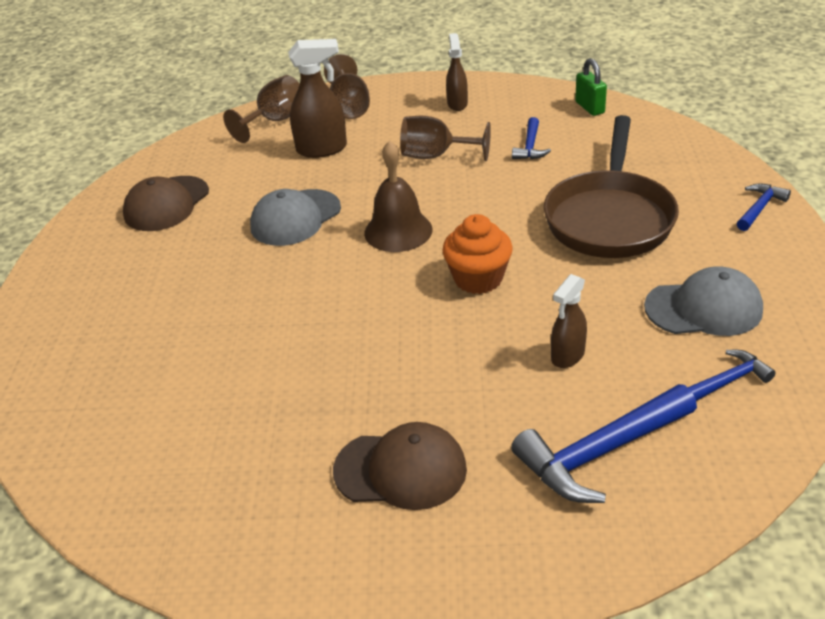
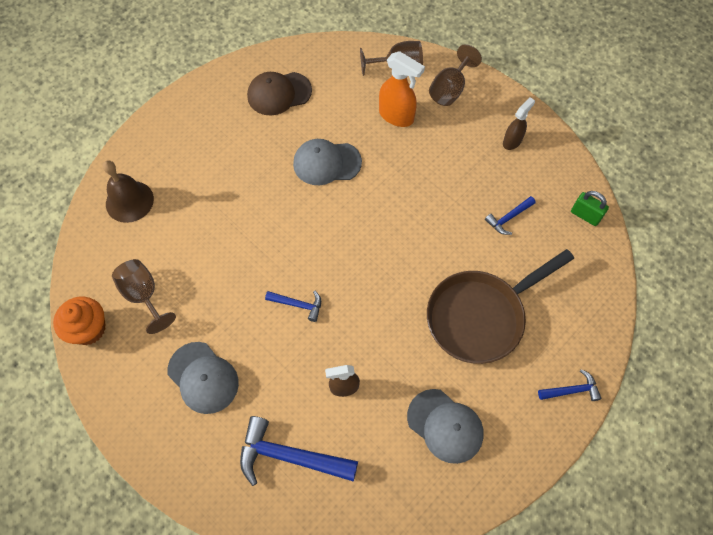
camera: 40 degrees right, 25 degrees up
(322, 149) = (396, 116): brown spray bottle -> orange spray bottle
(398, 231) = (364, 221): brown bell -> brown bell (129, 201)
(401, 470) = (203, 378): brown cap -> grey cap
(436, 156) = (448, 178): brown goblet -> brown goblet (144, 295)
(478, 279) = (363, 294): orange cupcake -> orange cupcake (88, 329)
(589, 107) = (585, 215): green padlock -> green padlock turned 75 degrees counterclockwise
(729, 380) = (396, 479): blue hammer -> blue hammer (298, 305)

